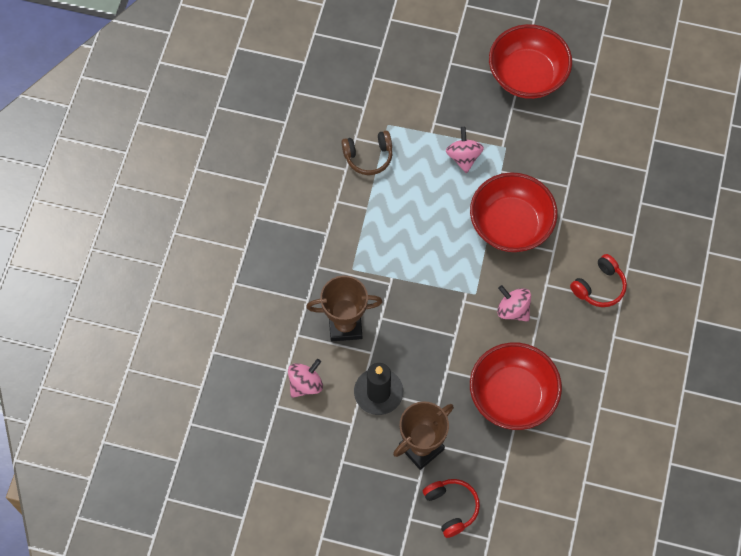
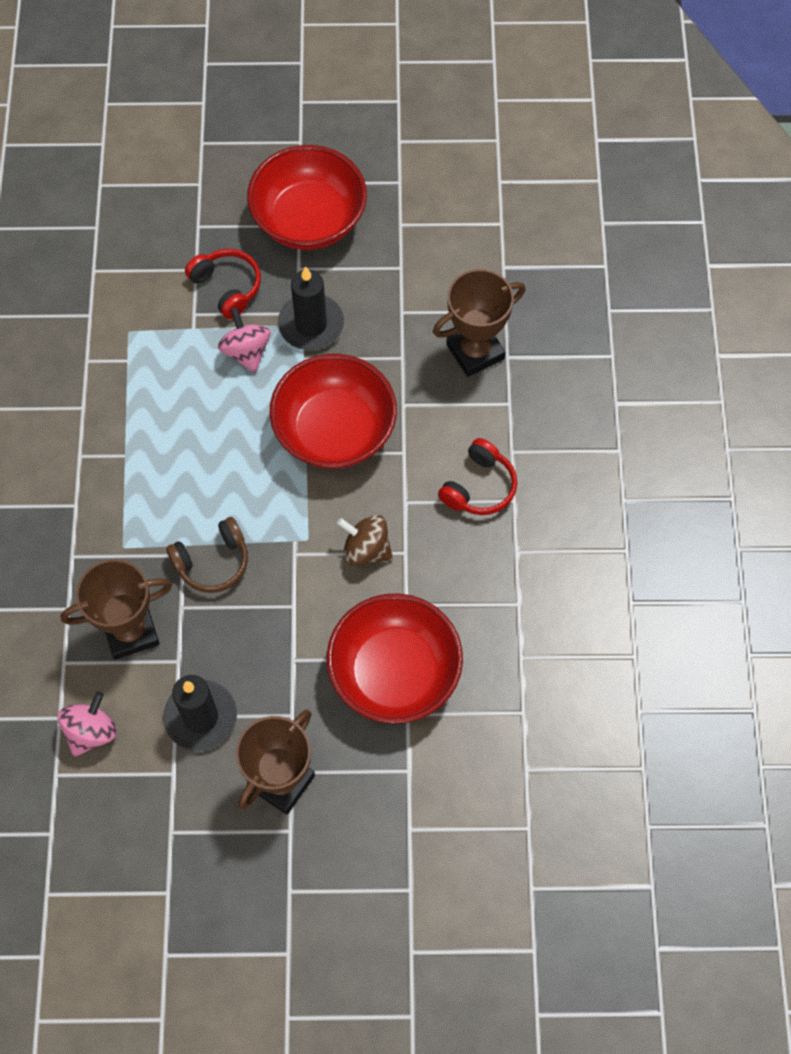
camera: 15 degrees left, 0 degrees up
(368, 157) = (111, 382): brown headphones -> brown headphones (212, 562)
(451, 507) = (345, 858): red headphones -> red headphones (227, 287)
(511, 149) = (311, 324): none -> black candle
(513, 310) = (366, 549): pink spinning top -> brown spinning top
(619, 194) = (475, 351): none -> brown trophy

